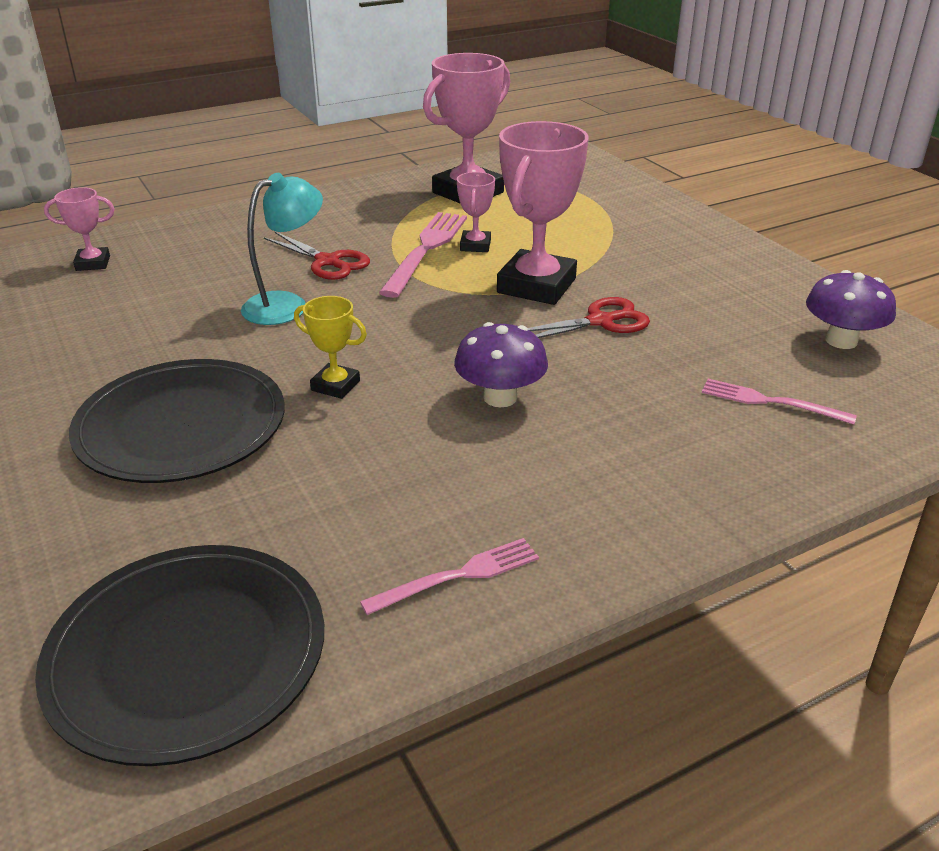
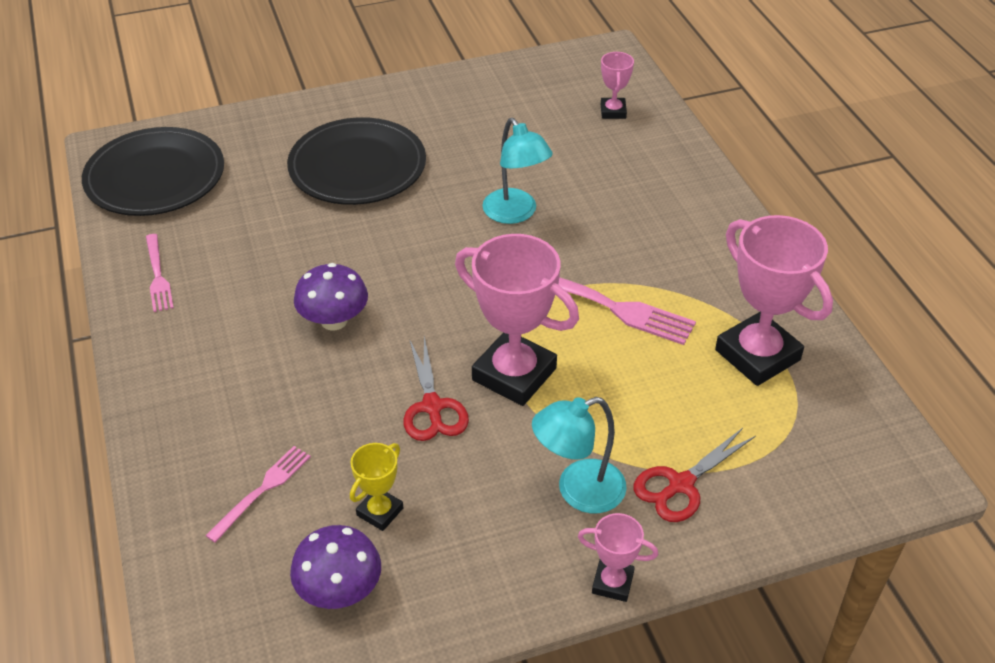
camera: 100 degrees right, 10 degrees up
(327, 262) = (593, 239): red scissors -> red scissors (681, 484)
(335, 385) = (382, 235): yellow trophy -> yellow trophy (380, 512)
(475, 245) = (612, 342): pink trophy -> pink trophy (612, 583)
(655, 250) = (578, 491): none -> turquoise lamp

